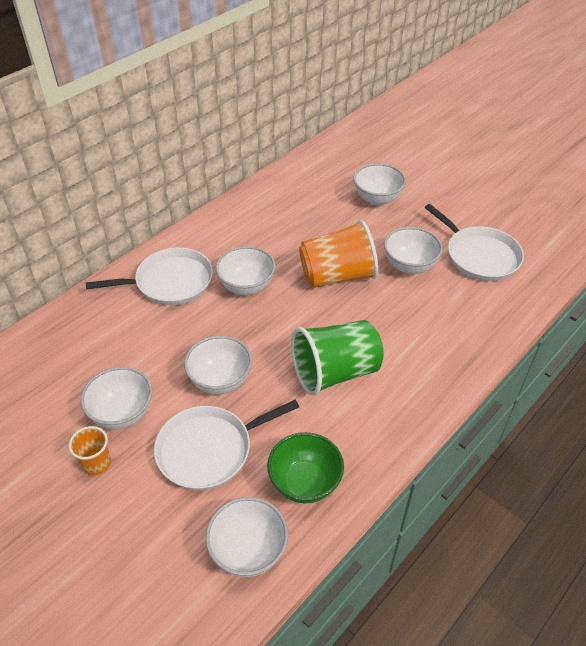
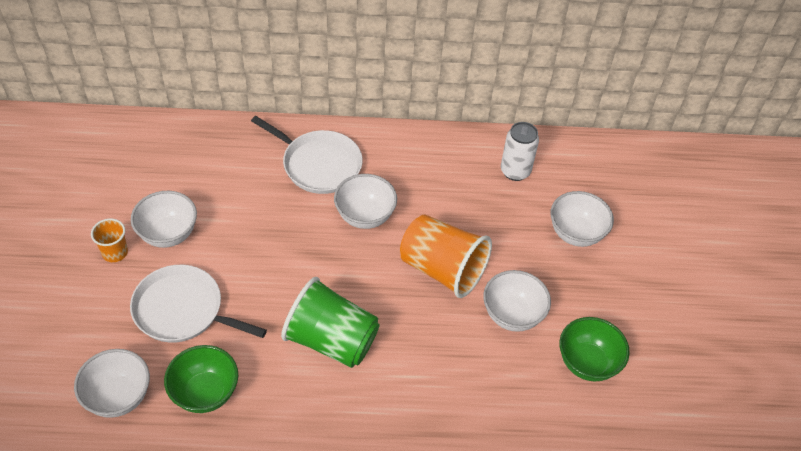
camera: 45 degrees right, 5 degrees up
(220, 380) = (252, 270): white bowl -> none
(298, 193) = (515, 171): none -> white can
(479, 256) = (587, 363): white pan -> green bowl

